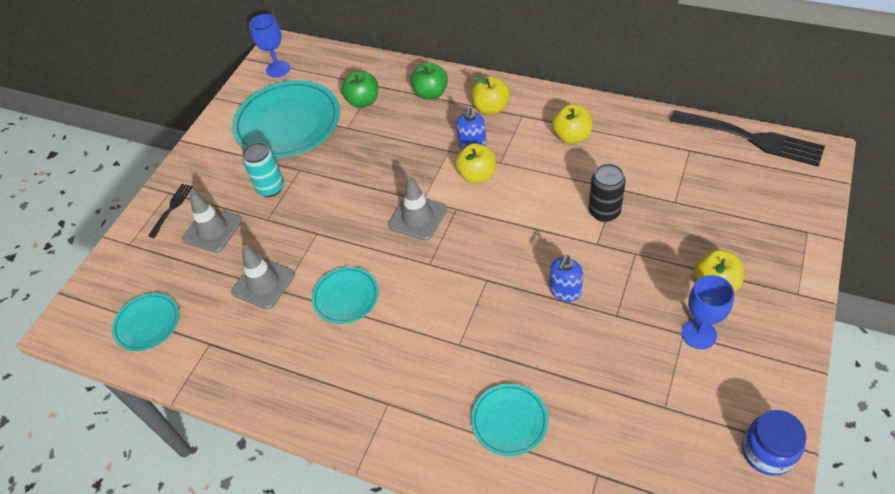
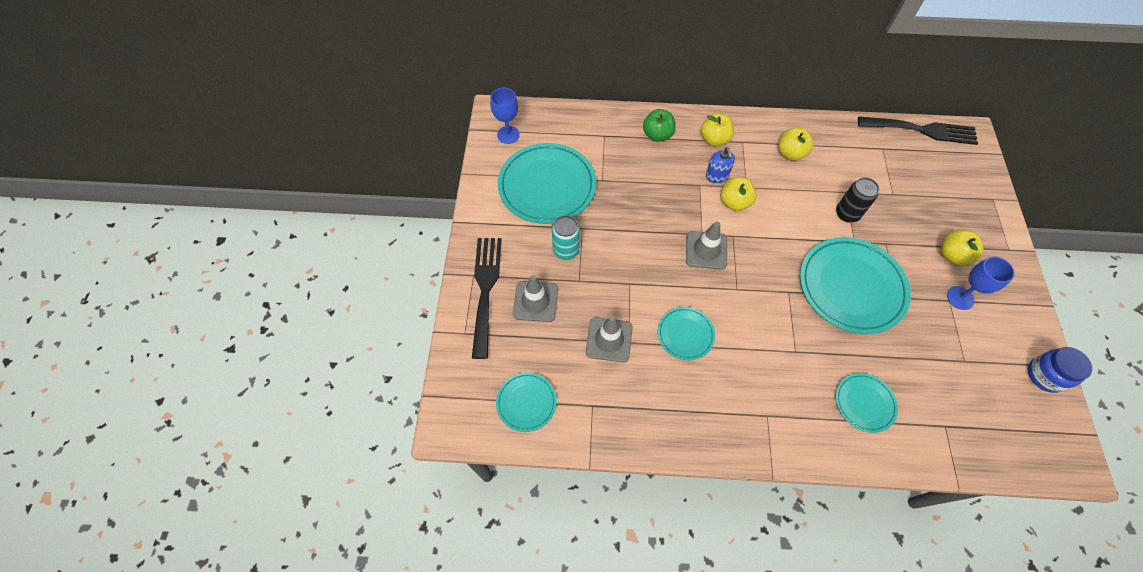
camera: 25 degrees left, 10 degrees up
(172, 208) = (485, 289): black fork -> black fork, size x2.07
(363, 101) = (603, 153): green apple -> none
(565, 291) = (851, 287): blue soap dispenser -> turquoise plate

